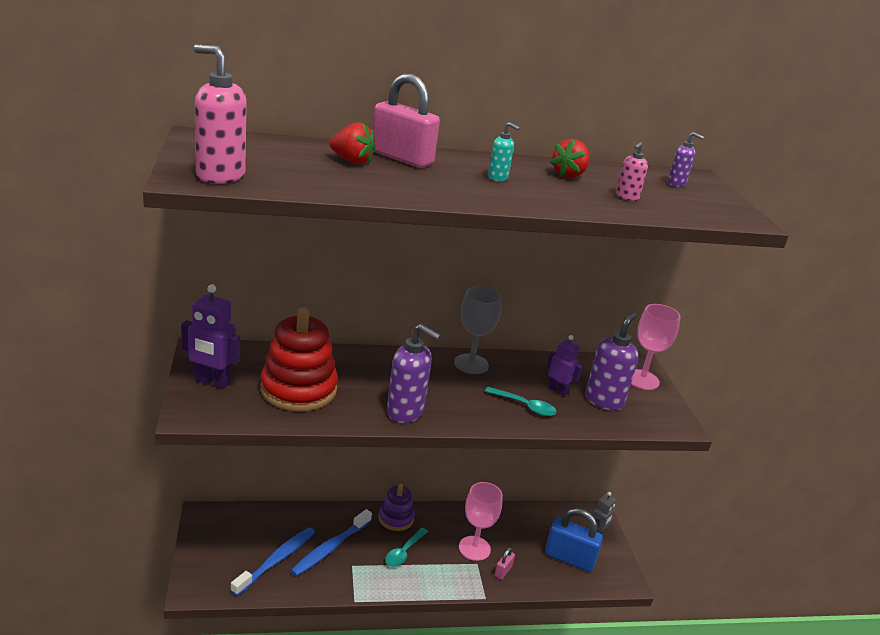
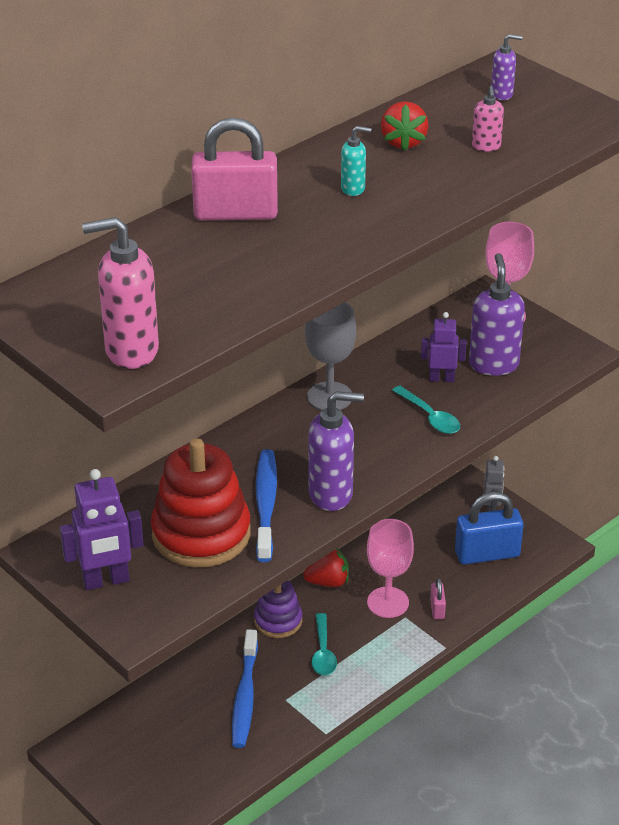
camera: 30 degrees left, 10 degrees up
(276, 561) = (204, 746): blue toothbrush -> blue toothbrush (265, 505)
(352, 161) = (202, 248): red strawberry -> red strawberry (328, 582)
(524, 406) = (430, 417): turquoise spoon -> turquoise spoon turned 60 degrees clockwise

